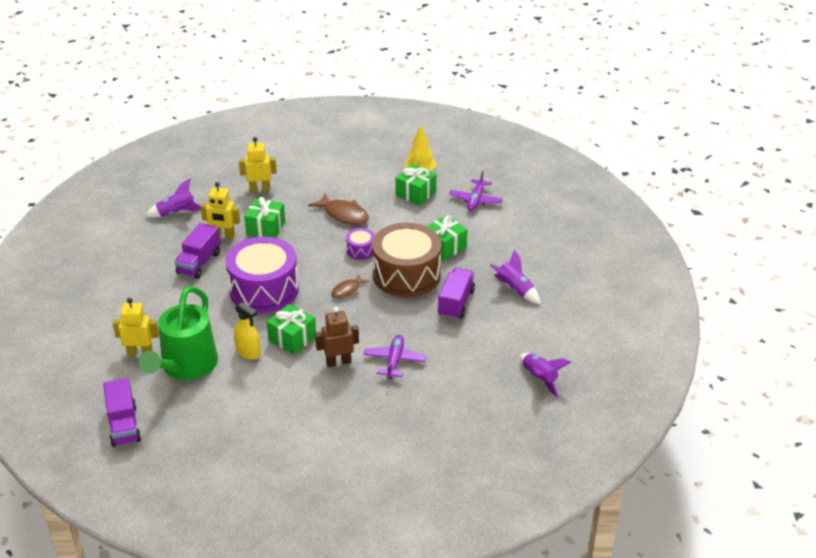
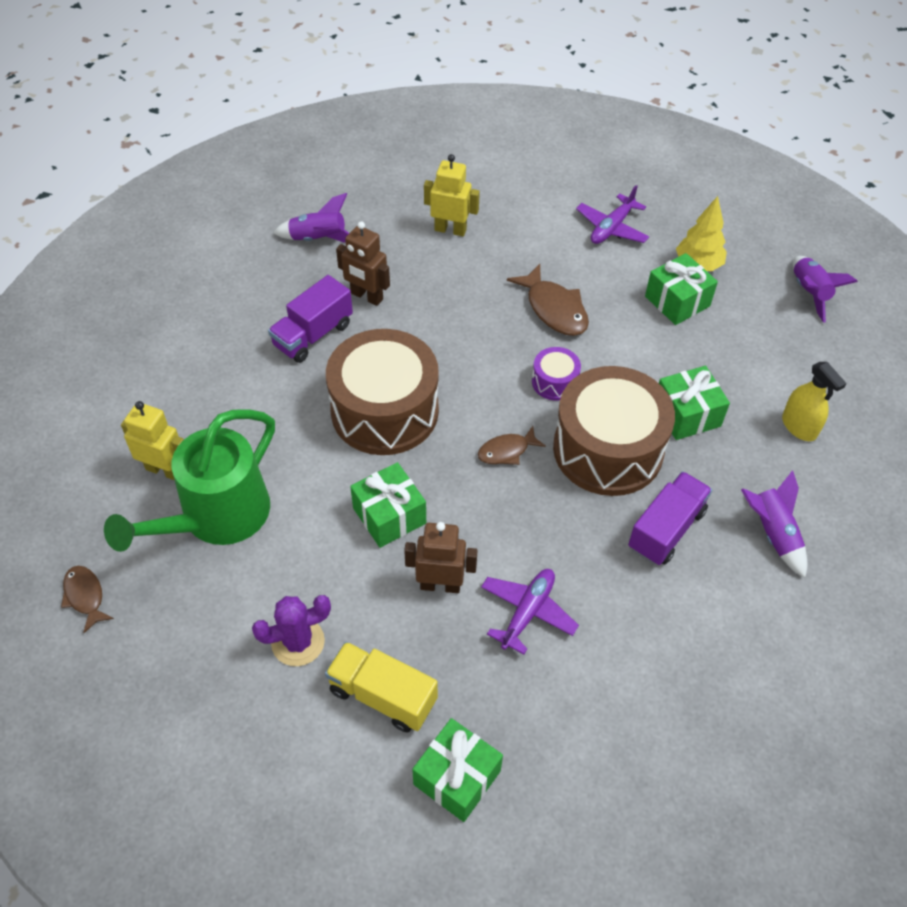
camera: 20 degrees right, 15 degrees up
(124, 425) = (85, 596): purple truck -> brown fish
(223, 235) = (366, 296): yellow robot -> brown robot
(248, 352) = (315, 520): yellow spray bottle -> yellow spray bottle (799, 426)
(264, 289) = (384, 411): purple drum -> brown drum
(266, 228) = (431, 300): green gift -> green gift (457, 777)
(267, 410) = (298, 642): none -> purple cactus
(329, 420) = (382, 696): none -> yellow truck
(475, 200) = (767, 340): purple plane -> purple plane (611, 228)
(539, 378) = (752, 732): purple rocket -> purple rocket (809, 293)

